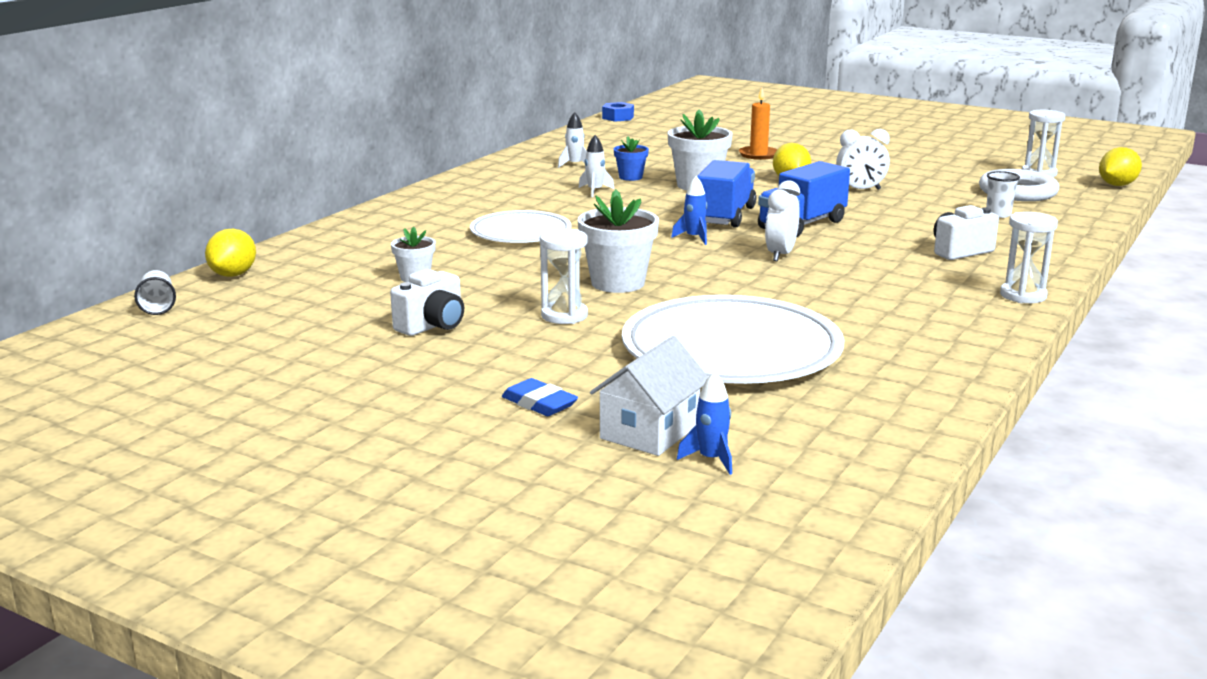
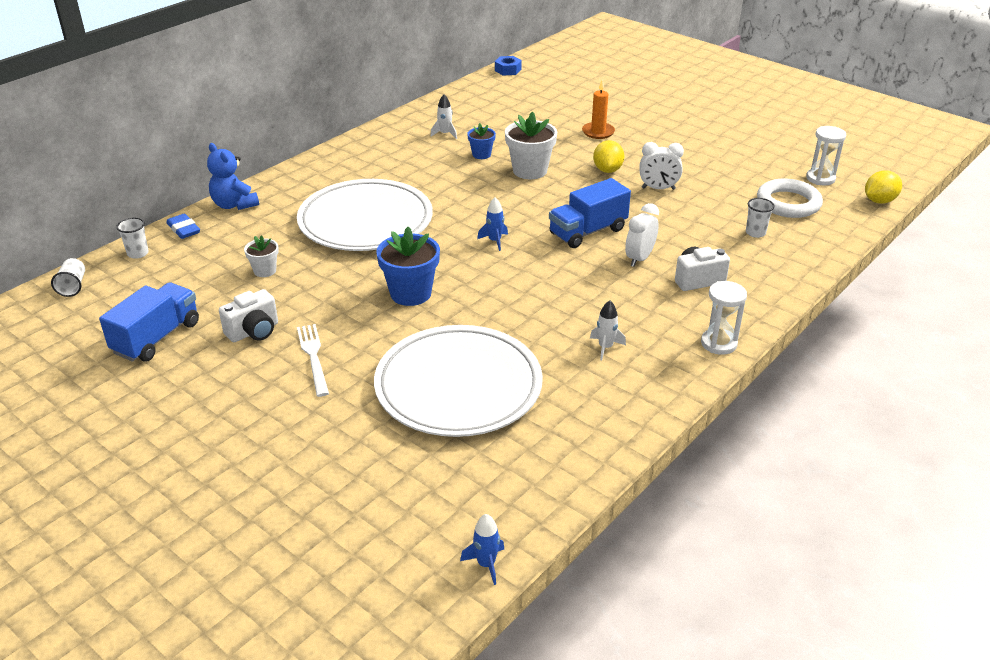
camera: 10 degrees right, 15 degrees up
(233, 275) = (138, 253): yellow lemon -> white cup
(340, 230) = (234, 205): none -> blue teddy bear
(520, 232) = (365, 221): white plate -> white plate, size x1.71
(526, 340) = (313, 357): none -> white fork
(539, 403) = (292, 432): blue eraser -> blue eraser (184, 229)
(564, 315) = (353, 330): white hourglass -> none
(595, 191) = (445, 171): white rocket -> white rocket (605, 347)
(618, 283) = (410, 293): white flower pot -> blue flower pot
(649, 431) = (355, 475): white house -> none
(711, 459) = (384, 512): blue rocket -> blue rocket (486, 564)
(725, 216) = (532, 214): blue truck -> blue truck (157, 338)
(780, 255) = (552, 270): white clock -> white clock (639, 258)

